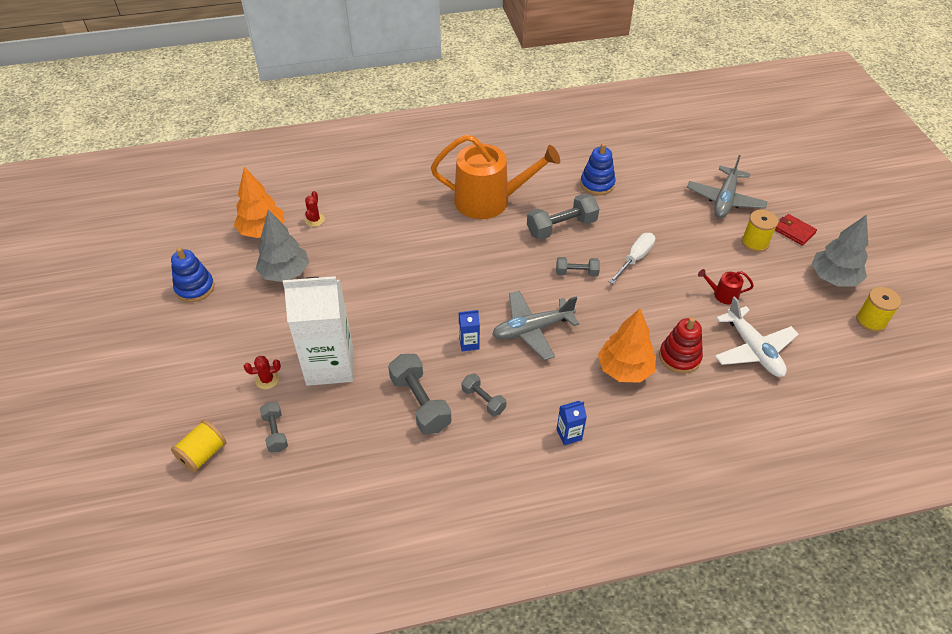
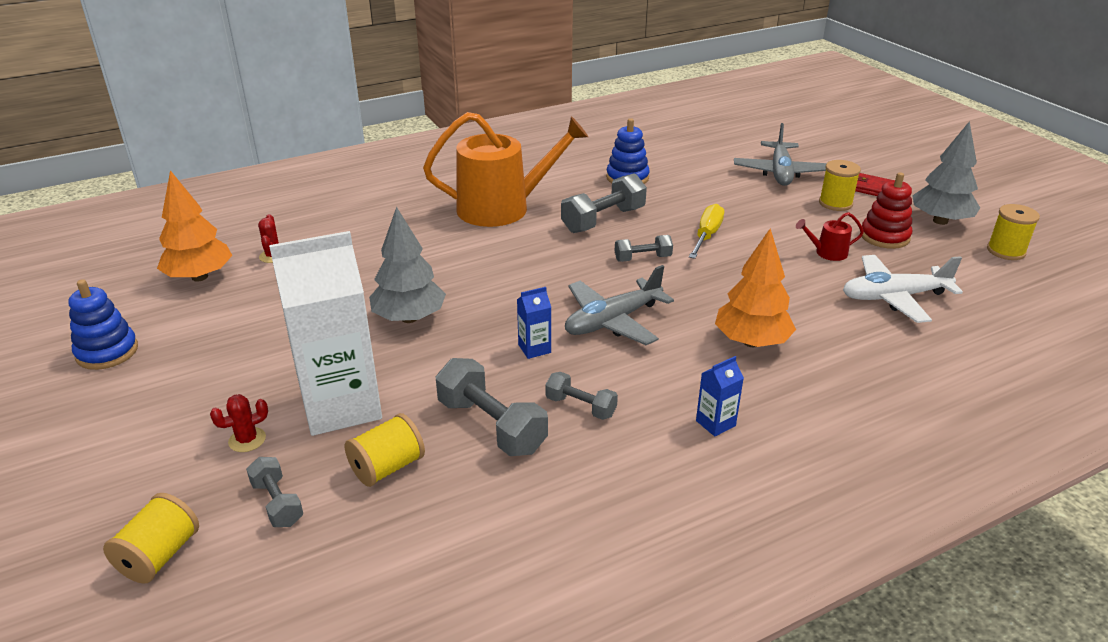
camera: 15 degrees left, 15 degrees down
(285, 273) = (244, 315): grey tree -> grey tree (409, 318)
(346, 421) = (387, 467): none -> yellow spool
(635, 258) = (706, 236): white screwdriver -> yellow screwdriver
(679, 357) = (812, 318): red stacking toy -> red stacking toy (884, 237)
(753, 349) = (894, 297): white plane -> white plane turned 120 degrees clockwise

